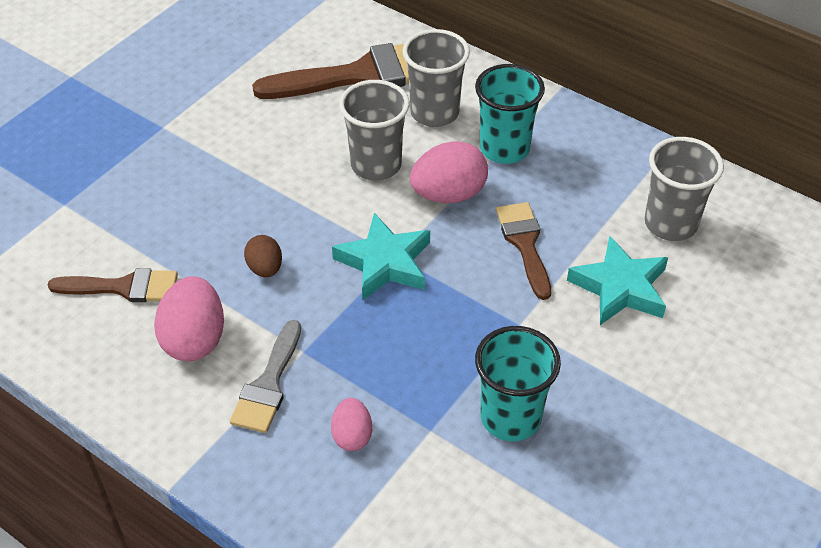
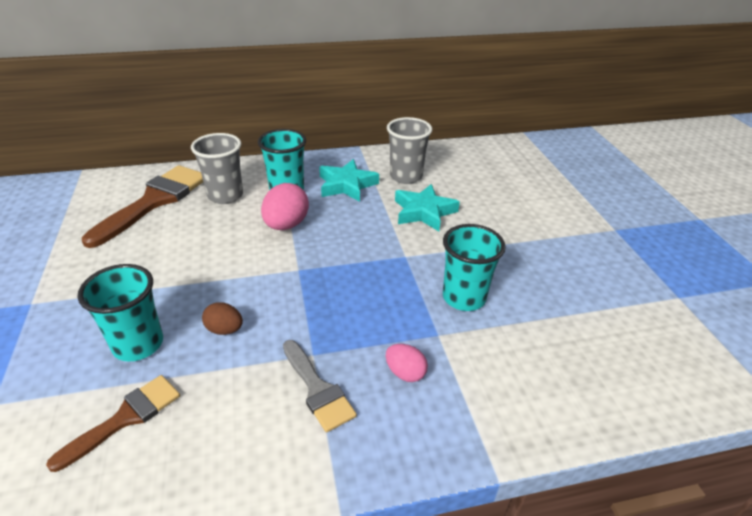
camera: 50 degrees left, 10 degrees down
(192, 229) = (138, 344): none -> turquoise cup
(194, 339) = (229, 405): pink egg -> none
(376, 165) = (224, 236): grey cup -> none
(384, 263) = (296, 276): turquoise star -> turquoise star (347, 185)
(524, 244) = (356, 222): brown brush -> none

